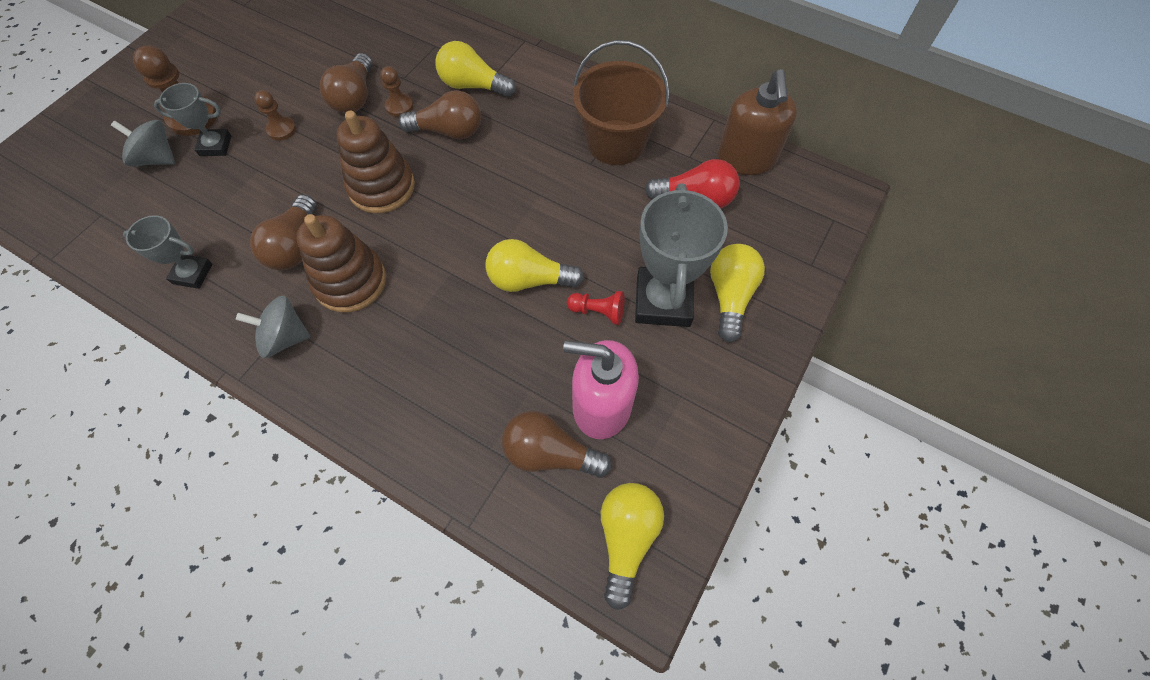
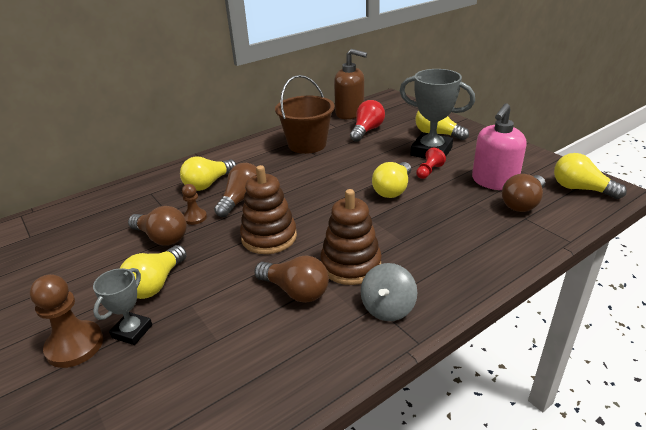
camera: 65 degrees left, 30 degrees down
(157, 158) = (105, 381): grey spinning top -> none
(192, 274) = (283, 364): grey trophy -> none
(281, 129) = (156, 284): brown pawn -> yellow light bulb

